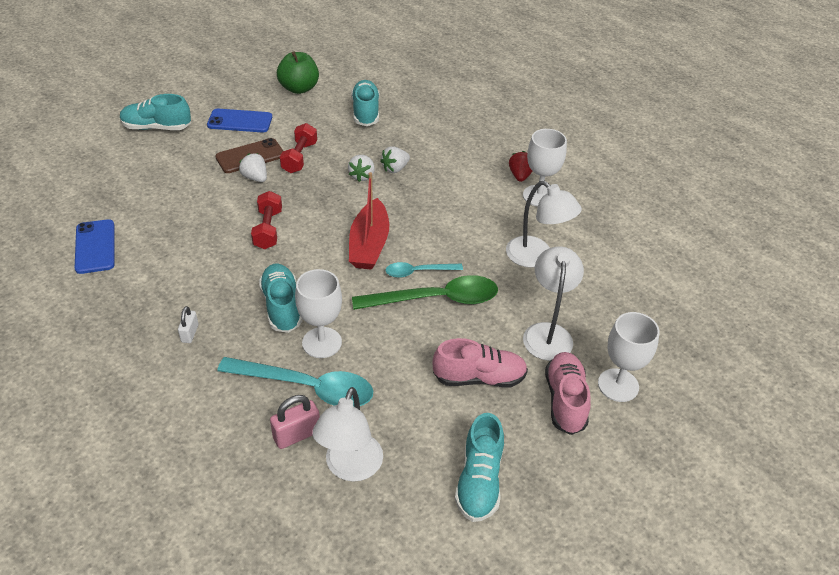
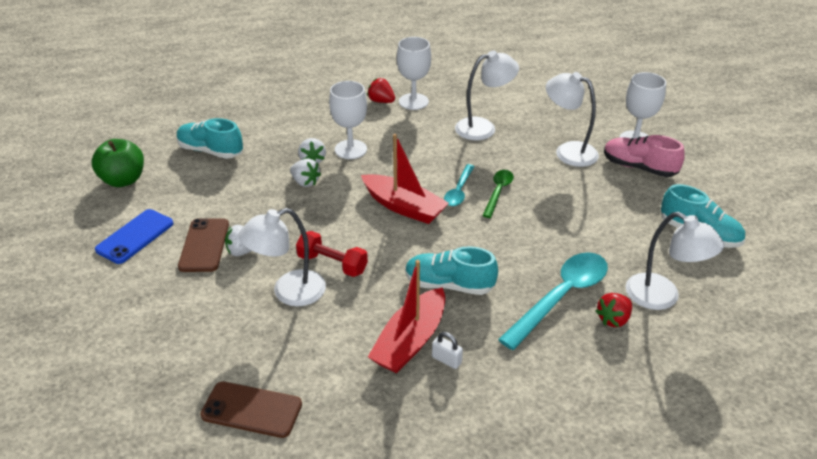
camera: 60 degrees left, 5 degrees down
(95, 247) = (251, 410): blue phone -> brown phone
(157, 127) = (74, 305): turquoise shoe -> none
(201, 305) = (410, 341): none -> red boat
(222, 218) = (289, 292): none -> white lamp
(297, 435) = (613, 319): pink padlock -> red strawberry
(299, 157) = (239, 212): red dumbbell -> none
(322, 342) = (511, 272): white goblet -> white goblet (350, 149)
(436, 299) = (498, 192): green spoon -> green spoon, size x0.55
(479, 378) = (597, 199): pink shoe -> none

